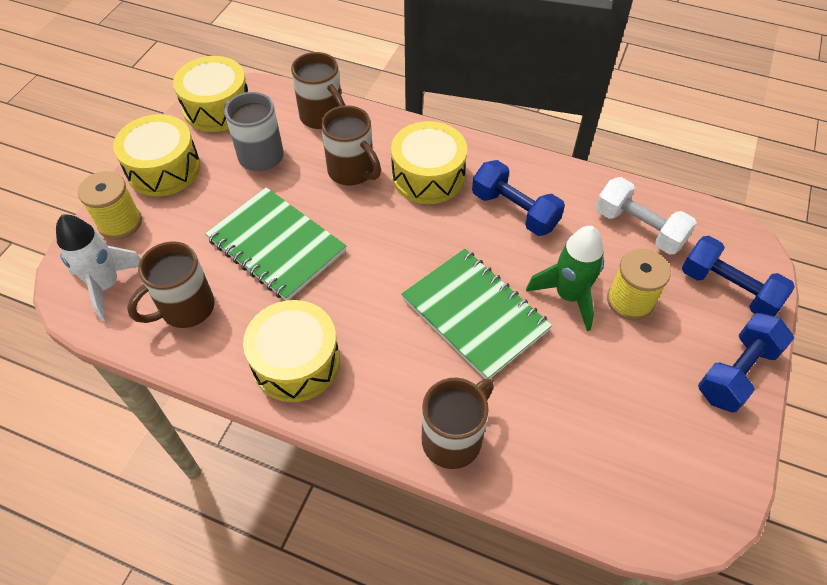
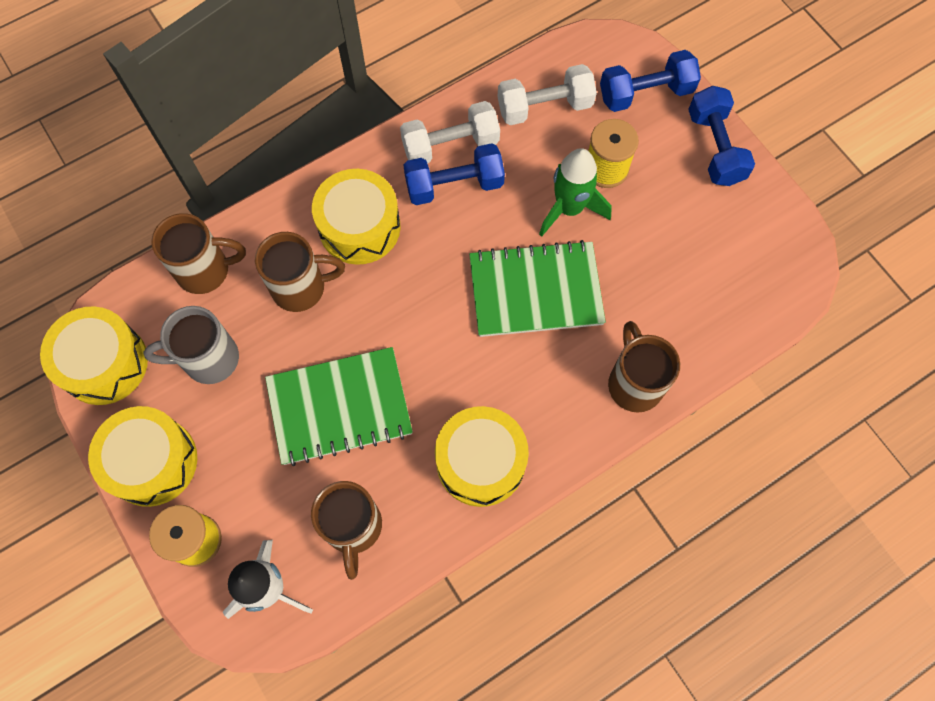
camera: 55 degrees left, 15 degrees up
(544, 190) = (450, 145): none -> white dumbbell

